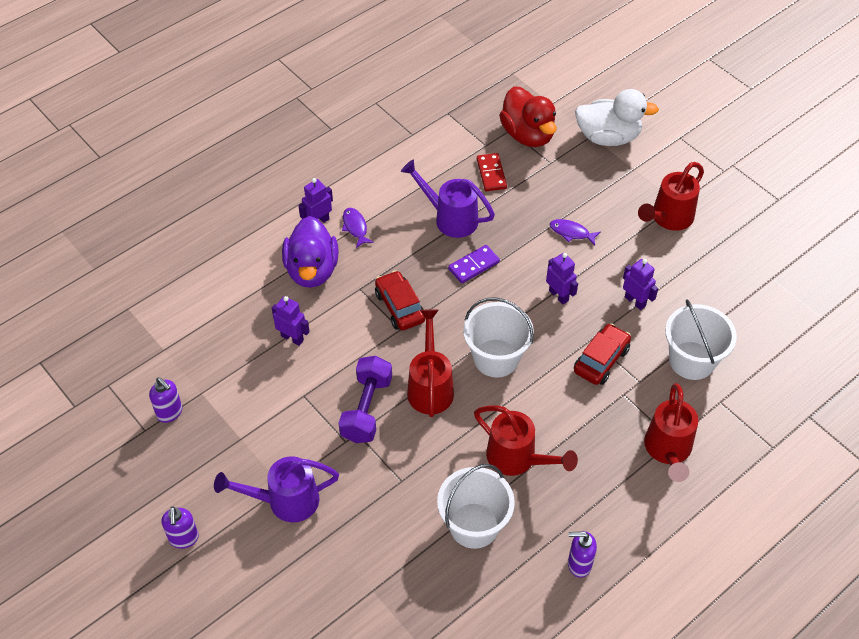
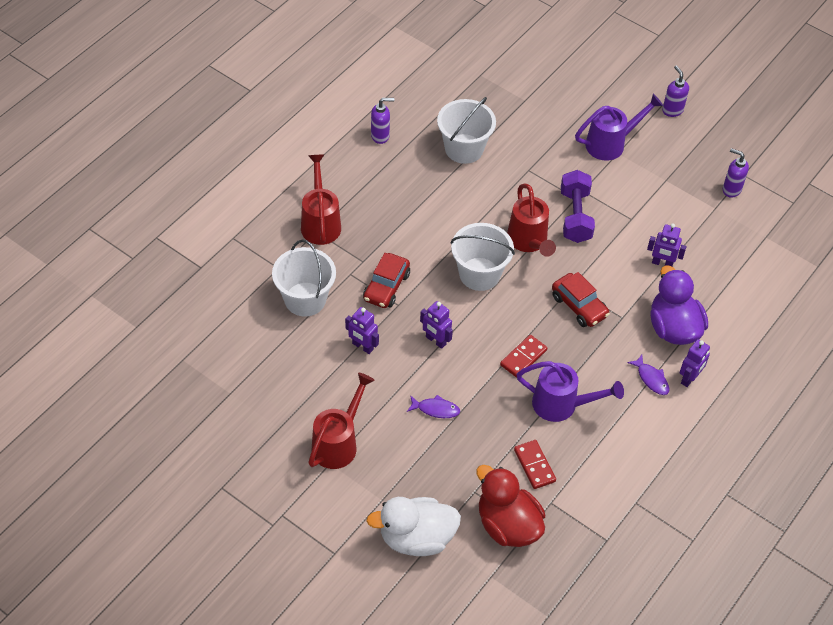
camera: 165 degrees right, 0 degrees up
(473, 265) = (523, 357): purple domino -> red domino
(517, 459) = (442, 198): red watering can -> none

